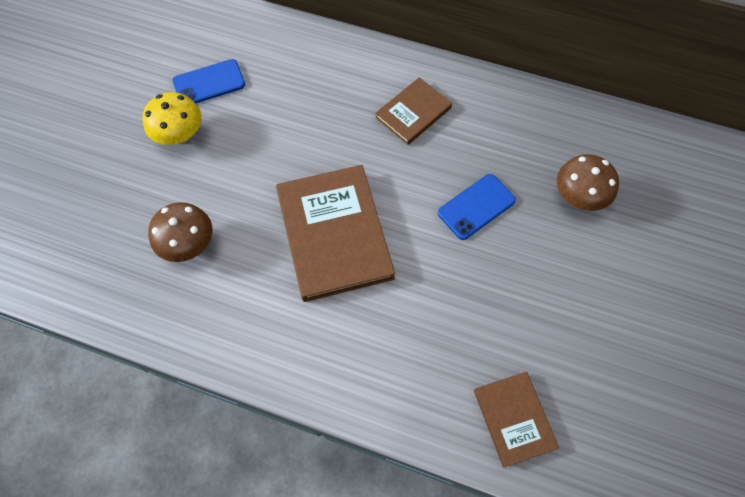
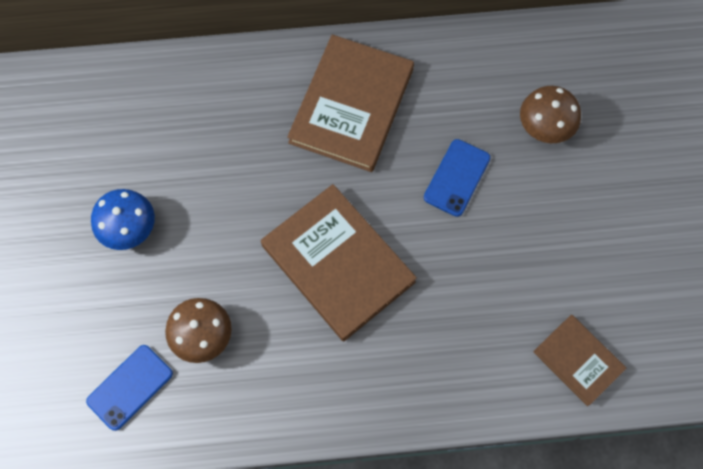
camera: 25 degrees left, 5 degrees up
(180, 135) = (129, 229): yellow mushroom -> blue mushroom
(209, 83) = (127, 160): blue phone -> blue phone (130, 387)
(413, 113) = (352, 106): brown book -> brown book, size x1.80

